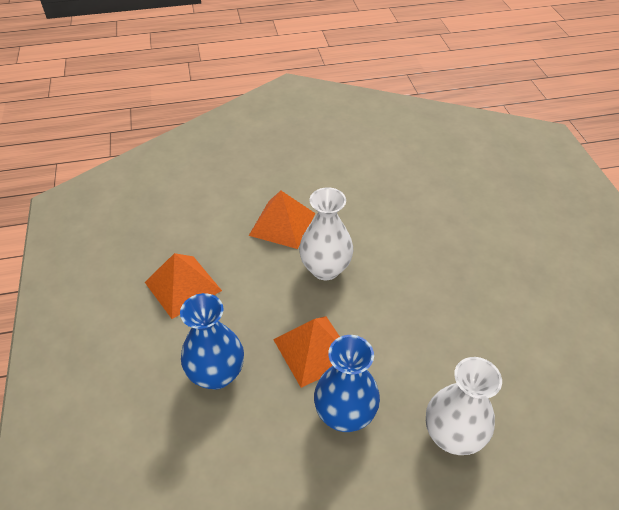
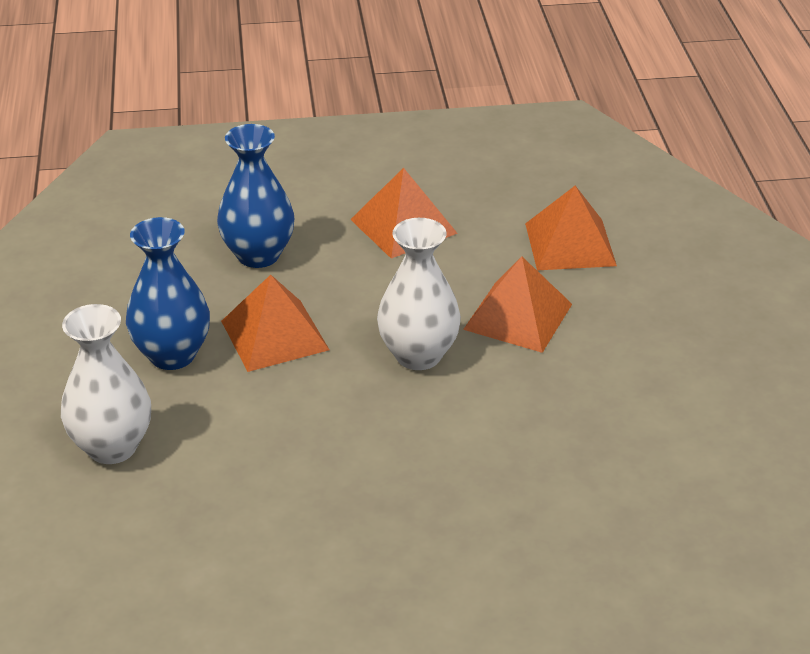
camera: 95 degrees right, 10 degrees down
(208, 202) = (570, 244): none -> orange pyramid

